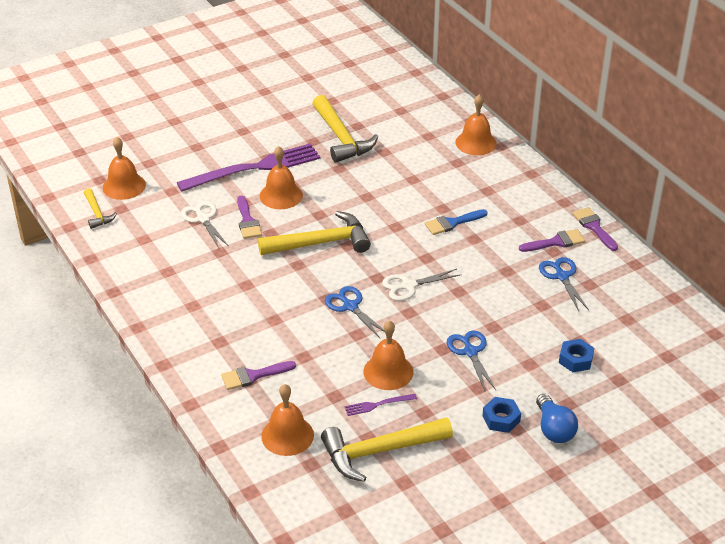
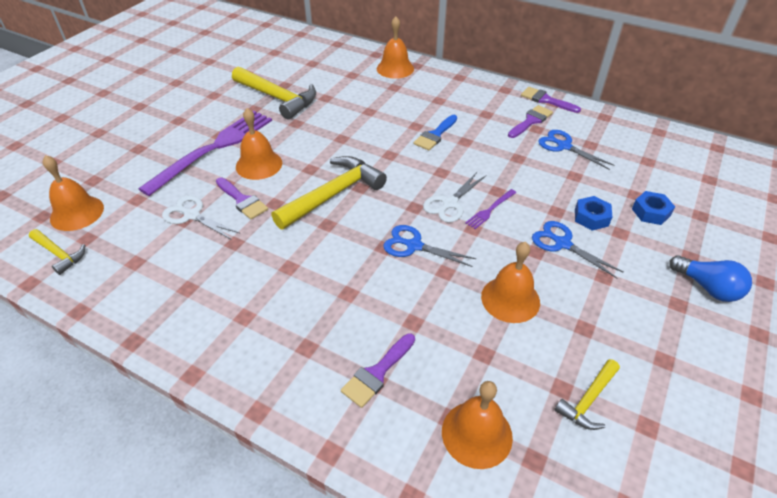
camera: 30 degrees left, 5 degrees up
(377, 405) = (534, 342): purple fork -> purple fork (490, 210)
(379, 451) = (588, 400): yellow hammer -> yellow hammer, size x0.53
(501, 419) = (656, 300): blue nut -> blue nut (591, 217)

